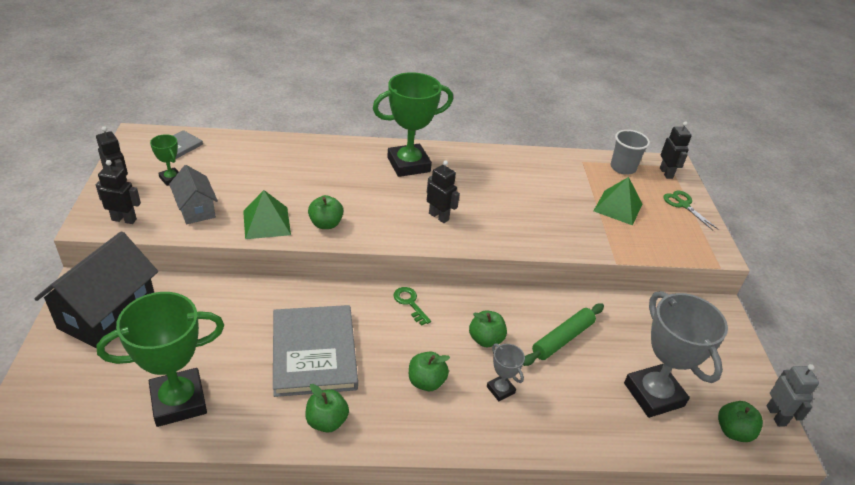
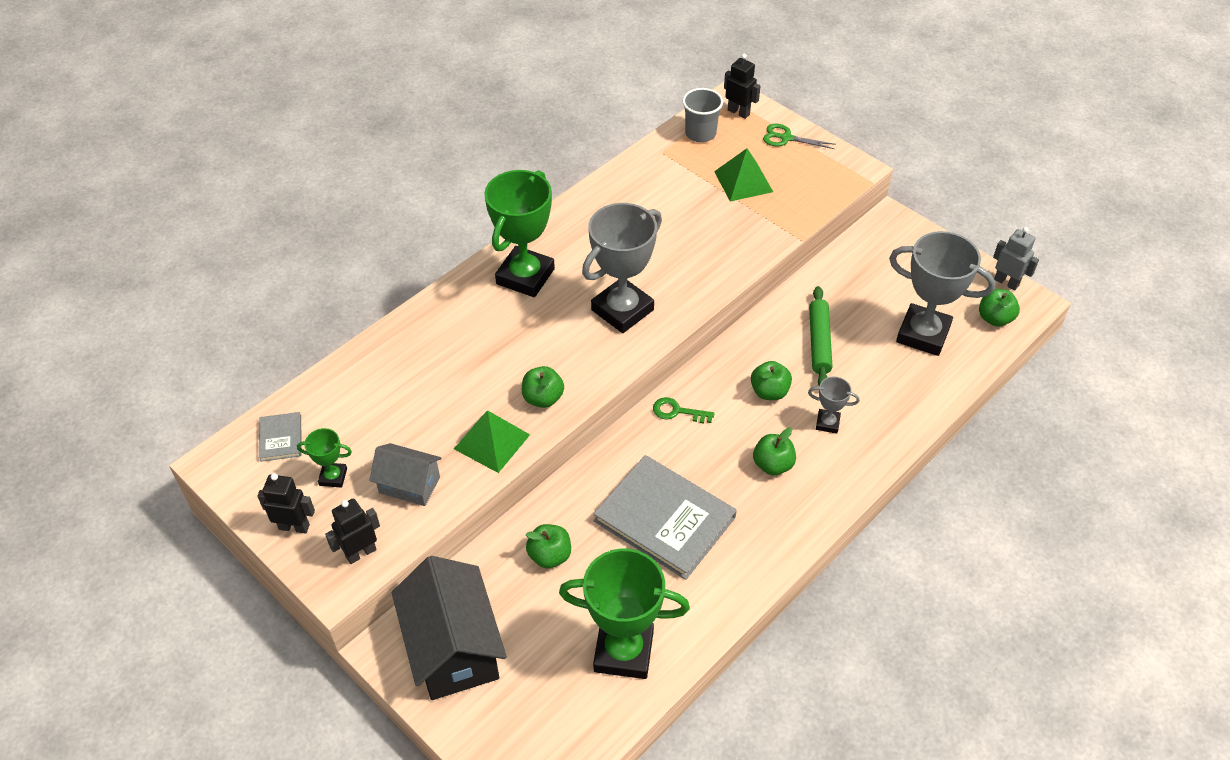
camera: 40 degrees left, 10 degrees up
(179, 401) = (623, 651): green trophy -> green trophy turned 75 degrees clockwise
(327, 421) = (747, 560): green apple -> green apple (550, 556)
(439, 216) = (622, 310): black robot -> grey trophy

